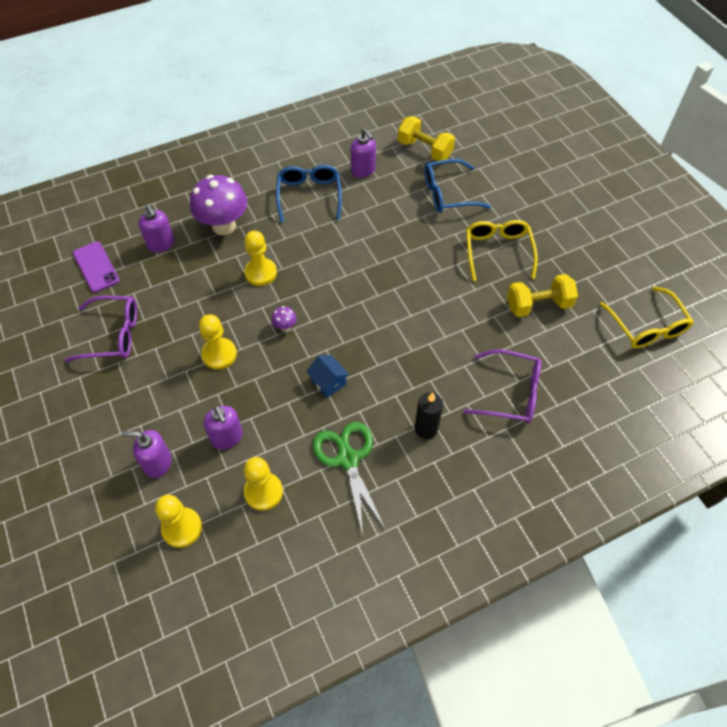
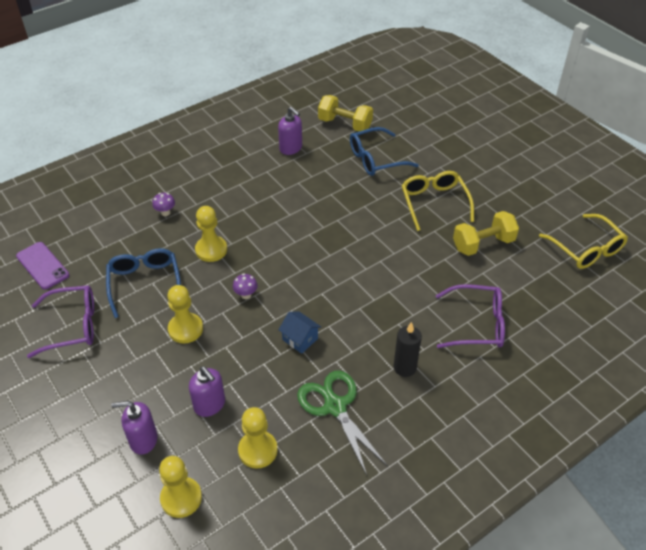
camera: 10 degrees left, 10 degrees down
(161, 244) = (105, 236): purple soap dispenser -> none
(224, 226) = (165, 212): purple mushroom -> purple mushroom, size x0.41
(309, 196) = (244, 176): blue glasses -> blue glasses (145, 283)

